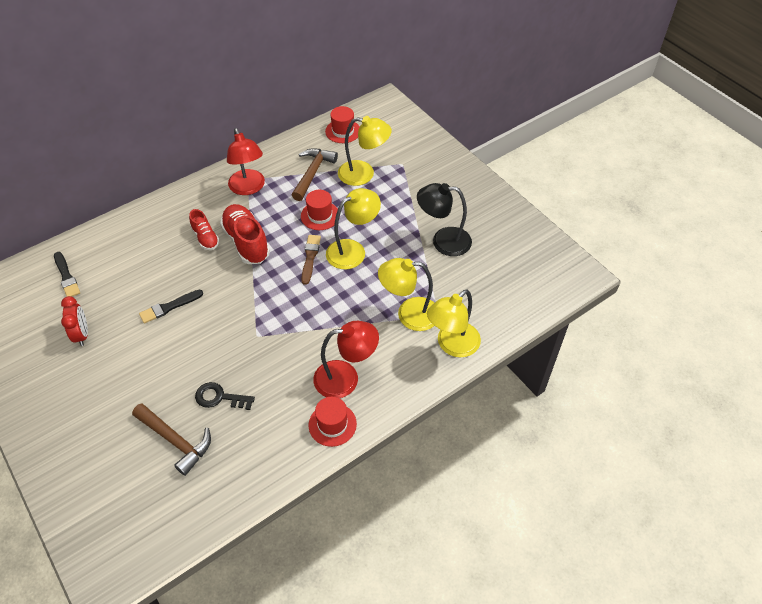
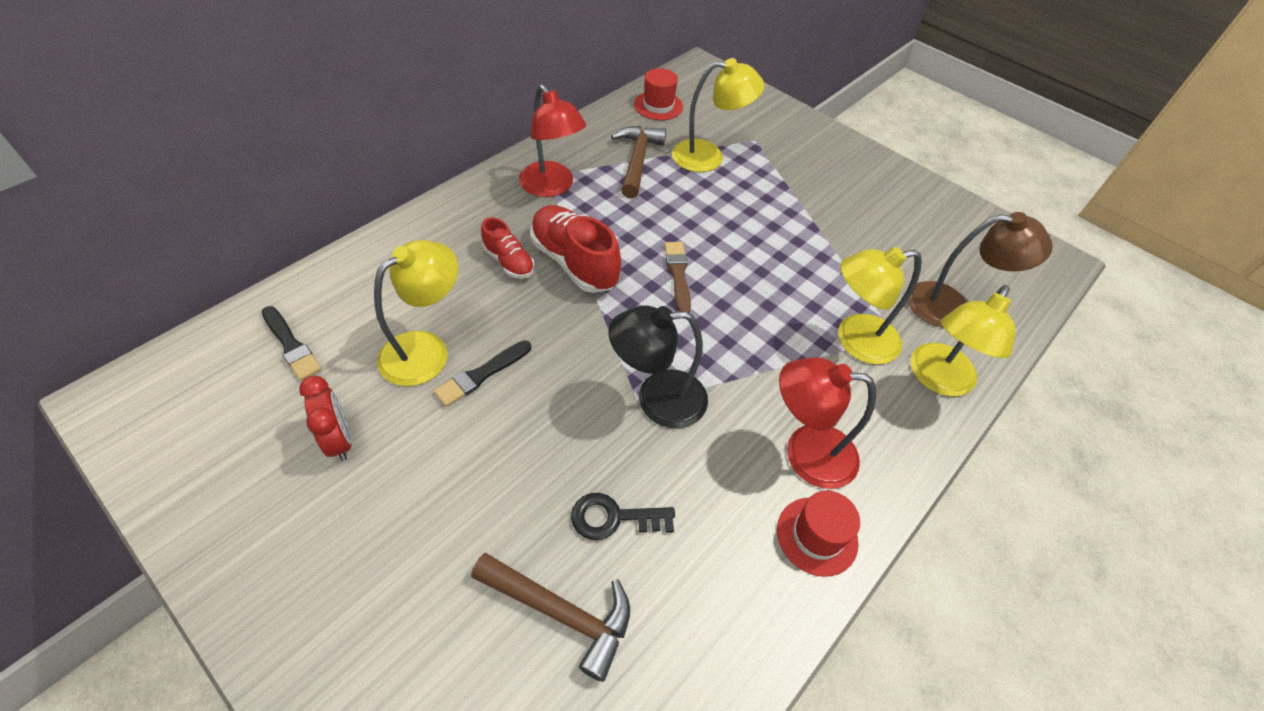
camera: 15 degrees left, 0 degrees up
(320, 215) = (669, 215): red hat -> none
(346, 378) = (805, 453): red lamp -> red lamp turned 150 degrees counterclockwise
(353, 250) = (736, 258): yellow lamp -> yellow lamp (426, 350)
(443, 241) = (854, 234): black lamp -> black lamp (657, 399)
(486, 299) = (951, 306): none -> brown lamp

